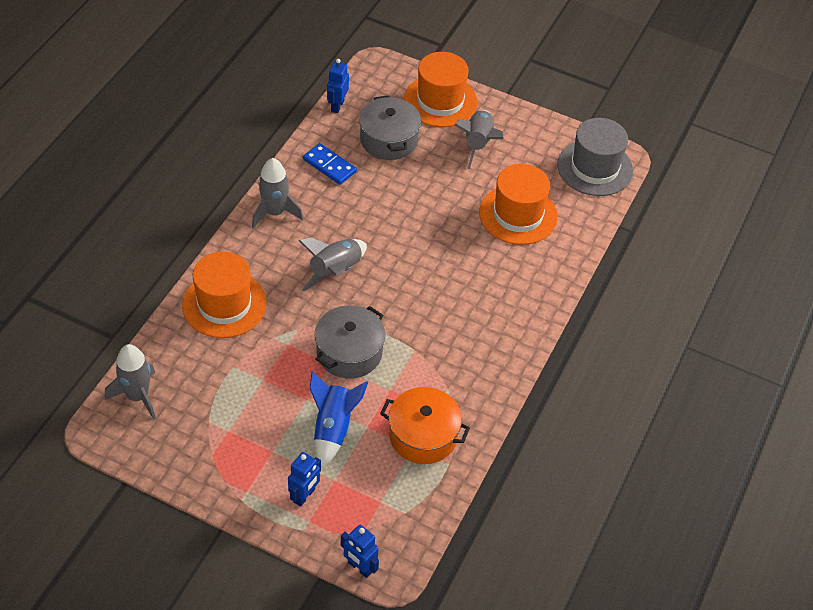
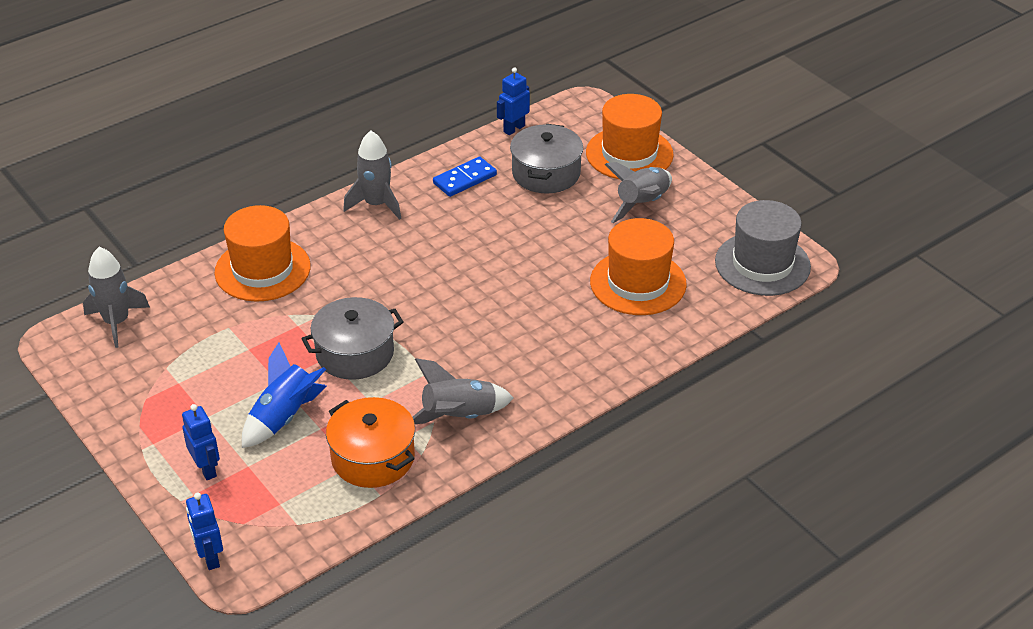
camera: 30 degrees right, 10 degrees down
(304, 496) = (206, 469): blue robot -> blue robot turned 90 degrees counterclockwise
(329, 166) = (465, 179): blue domino -> blue domino turned 75 degrees clockwise
(335, 271) = (398, 275): grey rocket -> grey rocket (459, 416)

